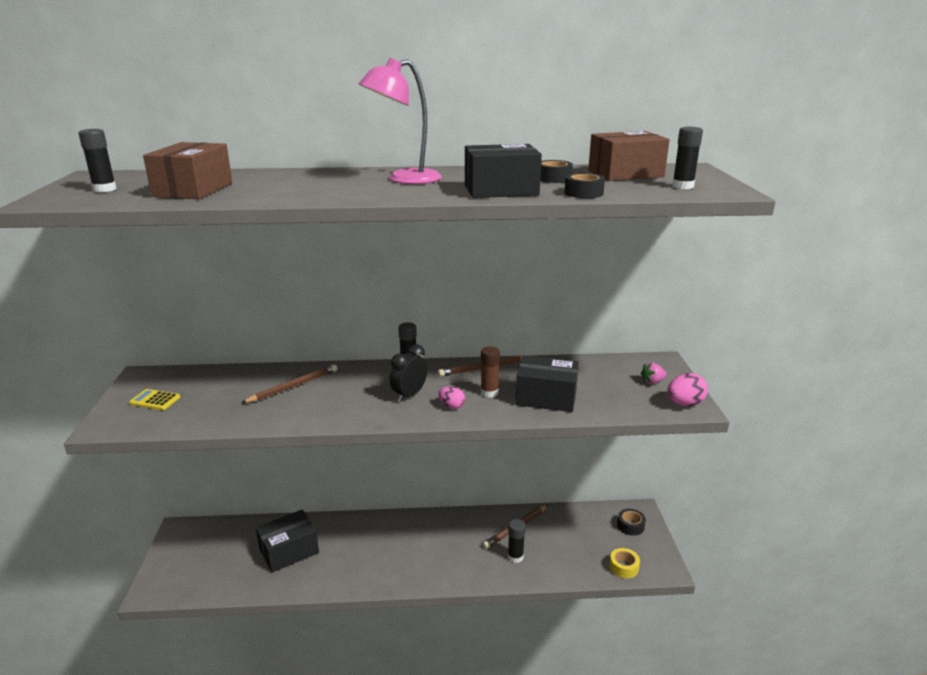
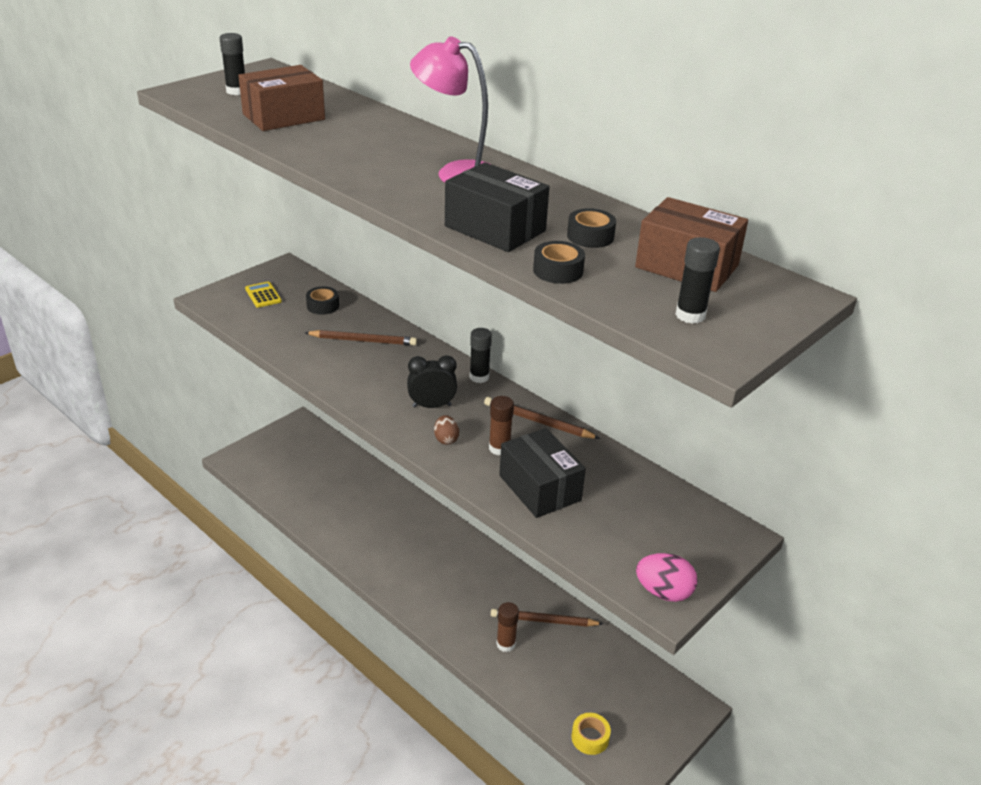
camera: 45 degrees right, 10 degrees up
(289, 551) = (346, 497): black box -> none
(452, 406) = (446, 439): pink egg -> brown egg
(515, 557) = (506, 644): black glue stick -> brown glue stick
(630, 526) = (659, 710): black tape -> black tape (323, 306)
(652, 382) = (677, 547): pink strawberry -> none

